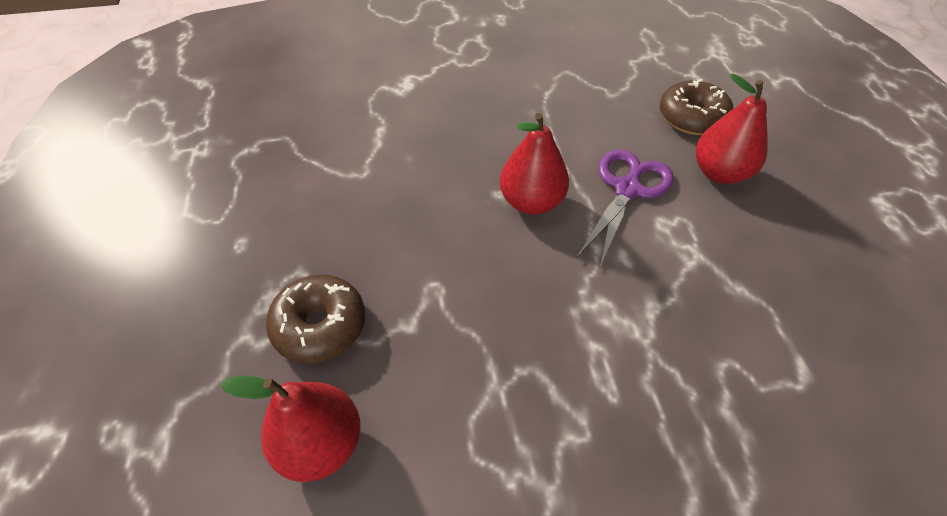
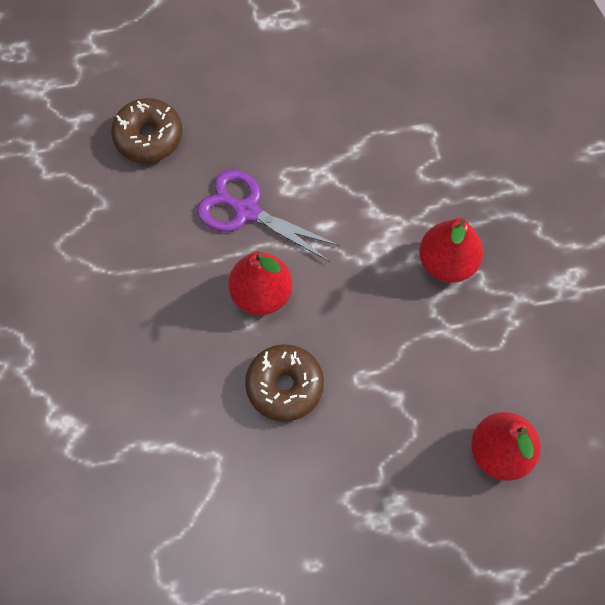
camera: 90 degrees left, 15 degrees up
(320, 326) = (401, 470): brown donut -> brown donut (284, 386)
(719, 173) = (227, 131): red pear -> red pear (447, 263)

